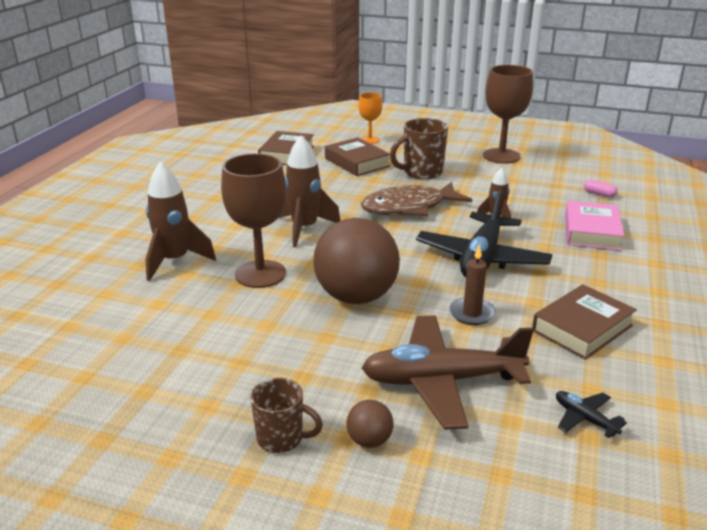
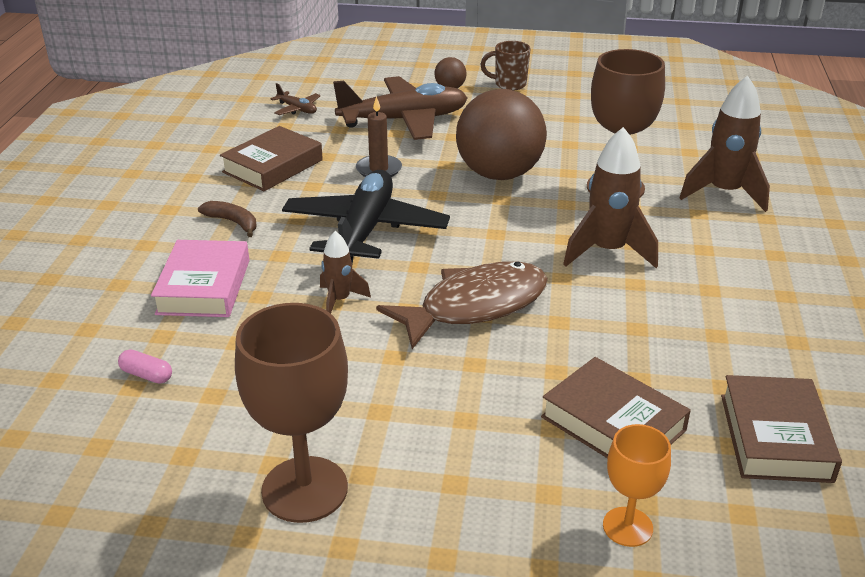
camera: 170 degrees right, 5 degrees up
(421, 172) = (473, 403): brown mug -> none
(584, 419) = (297, 109): black plane -> brown plane
(594, 274) = (233, 222): none -> brown banana

